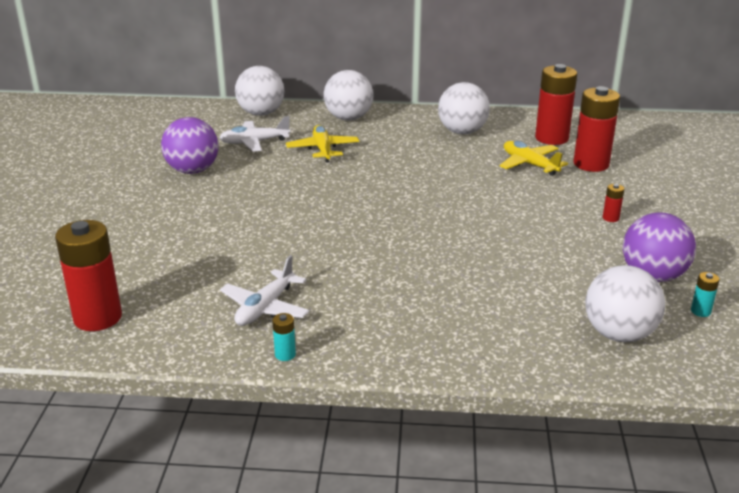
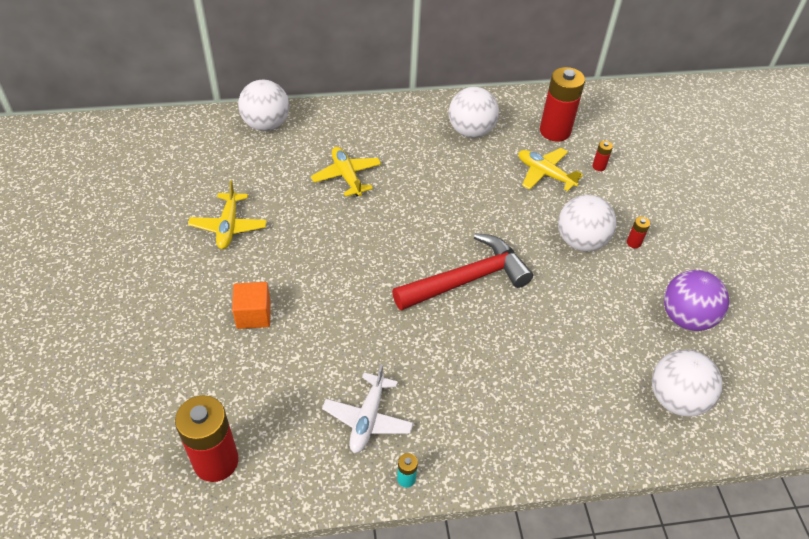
camera: 15 degrees left, 20 degrees up
(186, 227) = (253, 315): none -> orange cube
(192, 170) = (228, 226): purple ball -> yellow plane
(254, 142) = (275, 173): white plane -> none
(348, 118) = (356, 122): white ball -> white ball (580, 241)
(414, 225) = (467, 279): none -> red hammer
(591, 164) = (599, 166): red battery -> red battery, size x0.42
(700, 311) = (733, 357): turquoise battery -> none

